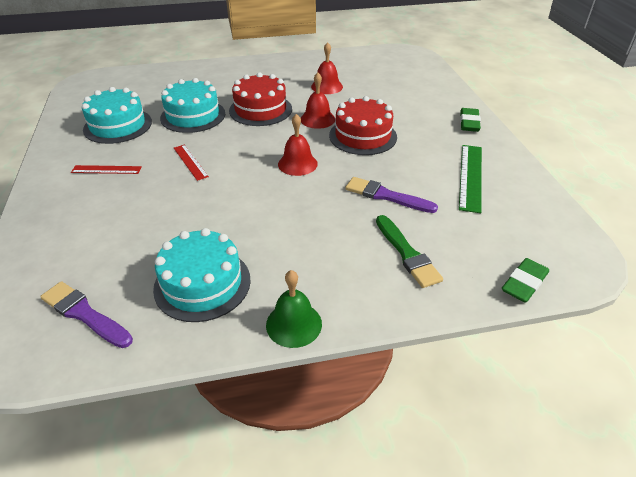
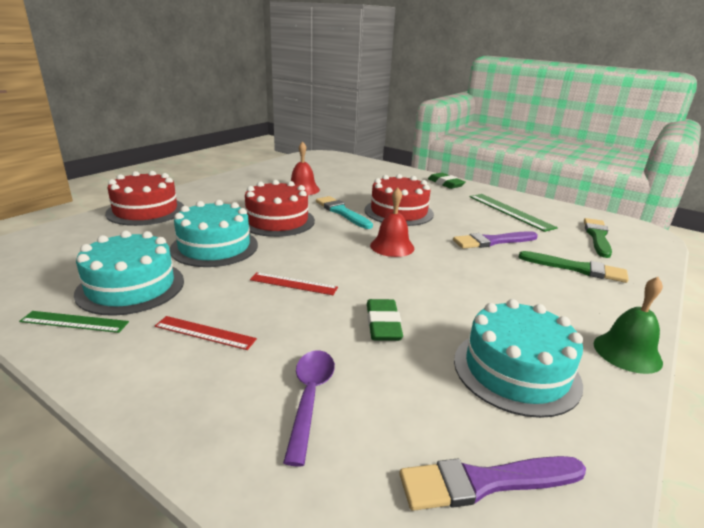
camera: 45 degrees left, 15 degrees down
(72, 135) = (74, 322): none -> green ruler
(90, 229) = (309, 398): none -> purple spoon
(106, 169) = (205, 332): red ruler -> red ruler turned 60 degrees clockwise
(200, 72) = (146, 211): none -> red cake
(317, 119) = (342, 212): red bell -> turquoise brush
(505, 240) = (597, 237): none -> green brush
(524, 283) = (650, 253): green eraser -> green eraser (383, 324)

